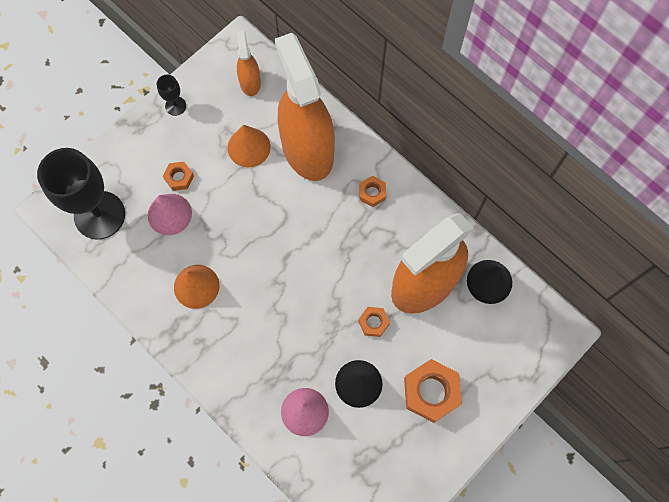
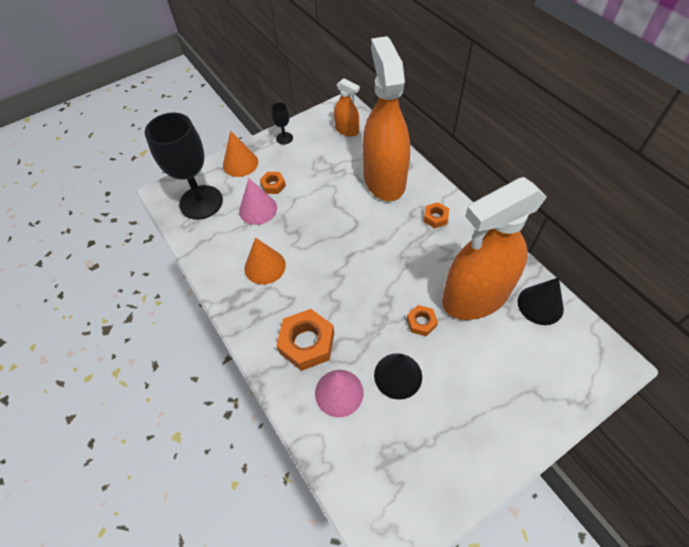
camera: 15 degrees right, 15 degrees down
(249, 147) = (335, 172): orange cone -> orange cone (240, 163)
(250, 82) = (347, 130): orange spray bottle -> orange spray bottle turned 120 degrees clockwise
(431, 392) = (472, 397): orange nut -> orange nut (307, 343)

